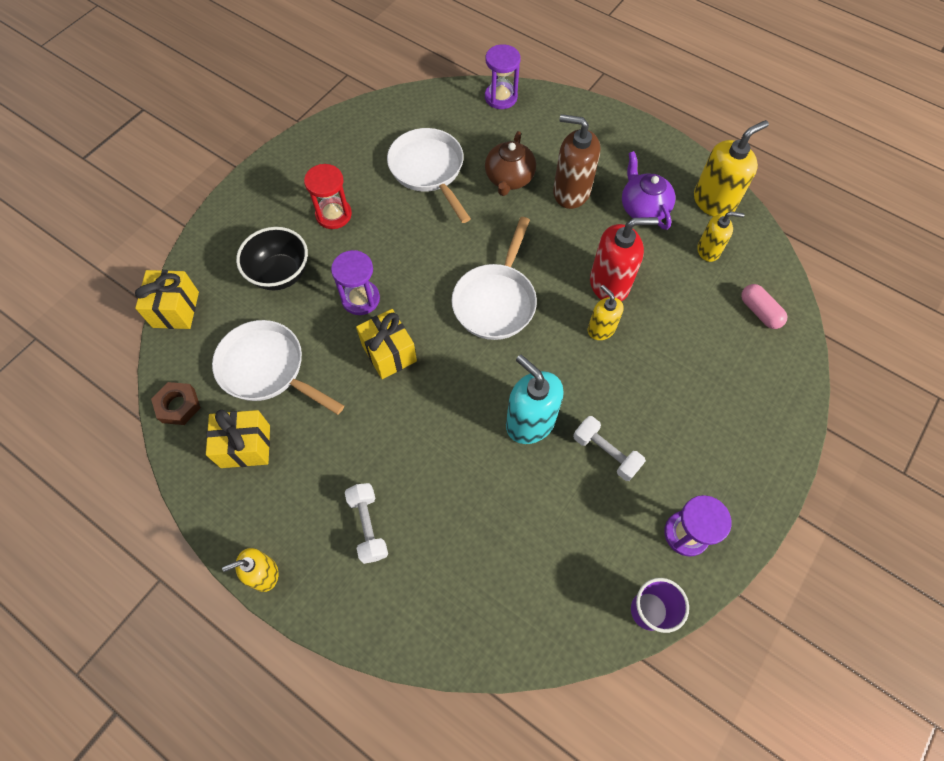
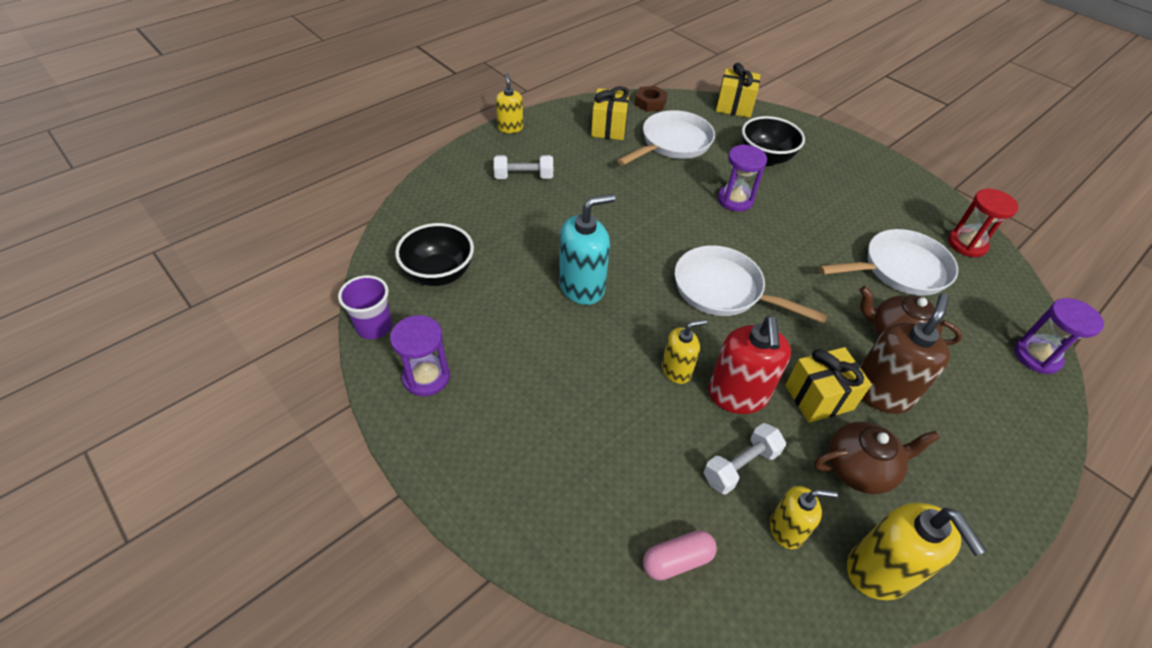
camera: 100 degrees right, 15 degrees down
(333, 215) = (833, 195): red hourglass -> red hourglass (967, 244)
(389, 353) = (675, 209): yellow gift -> yellow gift (819, 397)
(557, 570) = (439, 274): none -> black bowl
(606, 453) = (532, 336): white dumbbell -> white dumbbell (740, 466)
(643, 208) = (860, 468): purple teapot -> brown teapot
(708, 250) = (786, 529): yellow soap dispenser -> yellow soap dispenser turned 105 degrees counterclockwise

